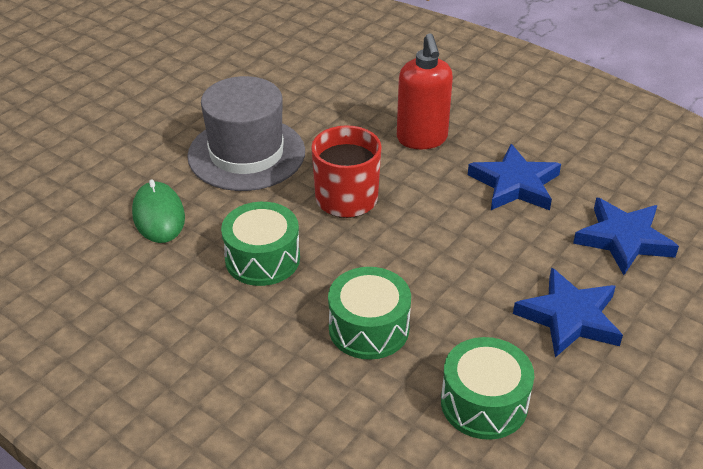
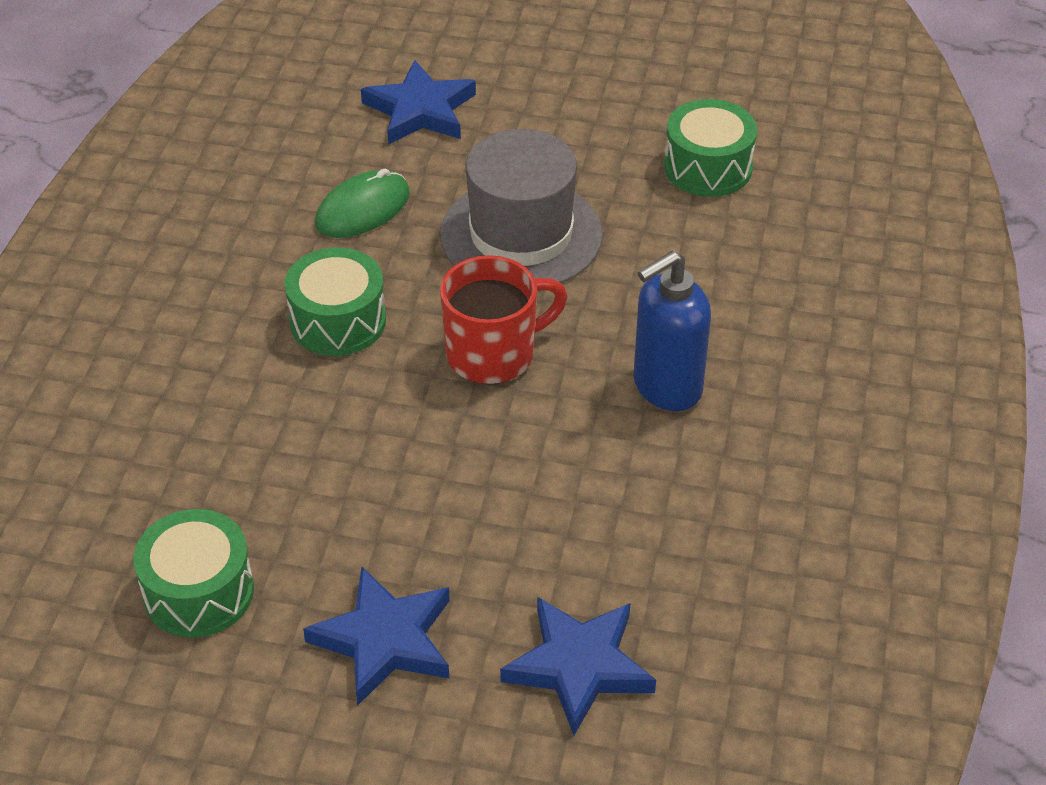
camera: 65 degrees right, 5 degrees up
(369, 328) = (270, 452): green drum -> green drum (708, 167)
(422, 139) = (666, 387): red soap dispenser -> blue soap dispenser
(515, 184) = (629, 514): blue star -> blue star (420, 110)

